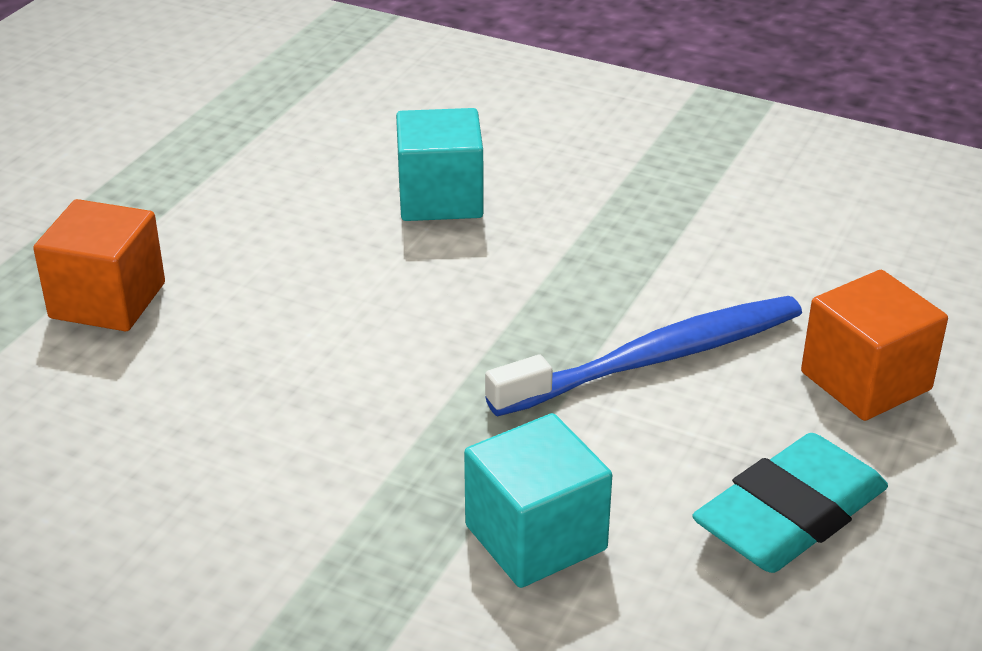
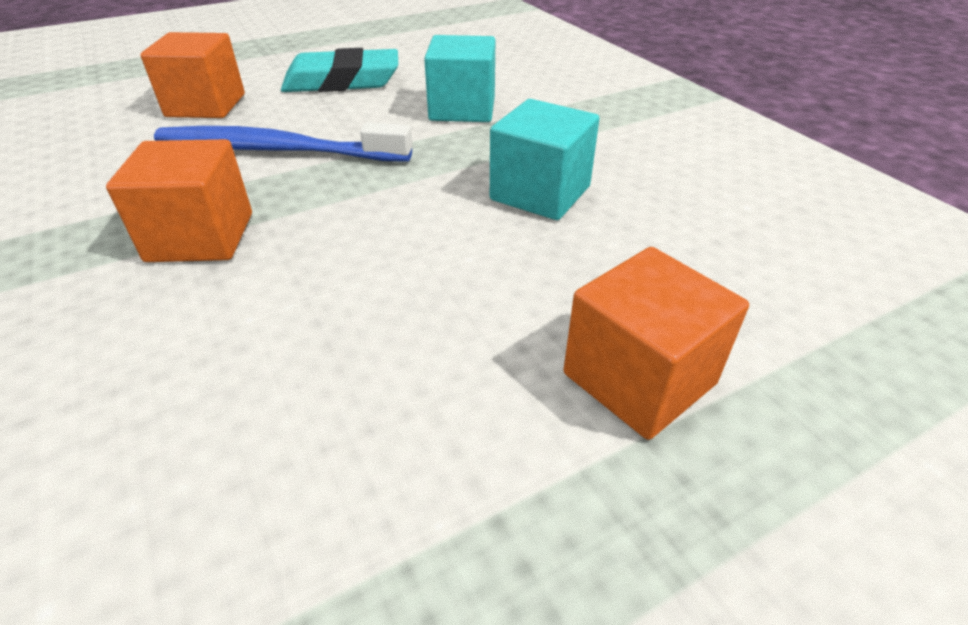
camera: 145 degrees left, 5 degrees up
(440, 198) = (185, 347): turquoise cube -> turquoise cube (540, 193)
(560, 254) = (201, 237): none -> orange cube

